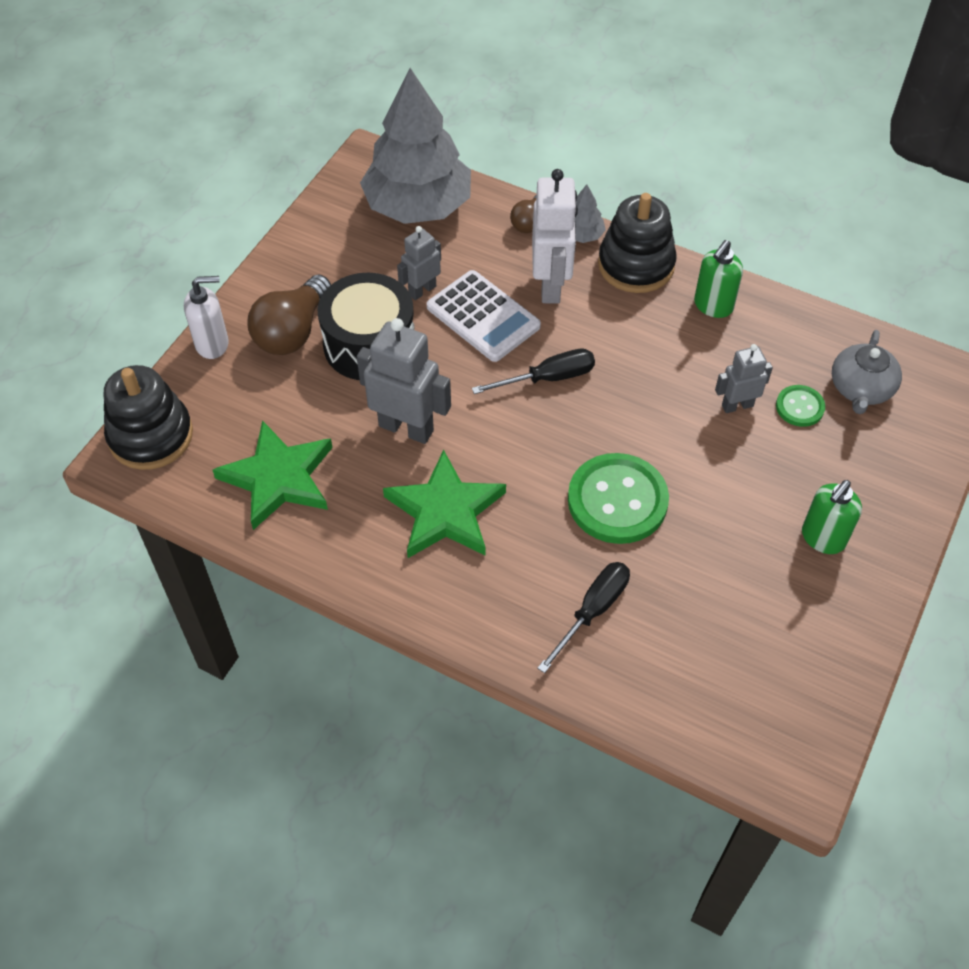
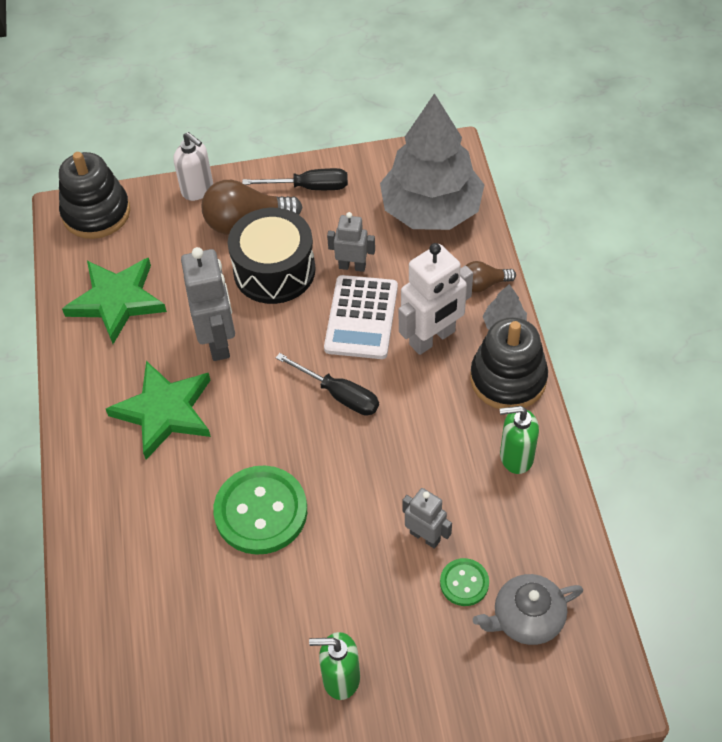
camera: 55 degrees right, 0 degrees up
(592, 611) = (148, 557): black screwdriver -> black screwdriver (309, 187)

